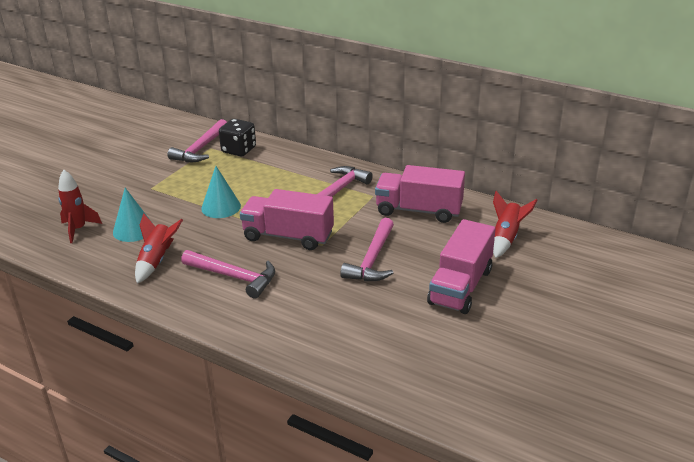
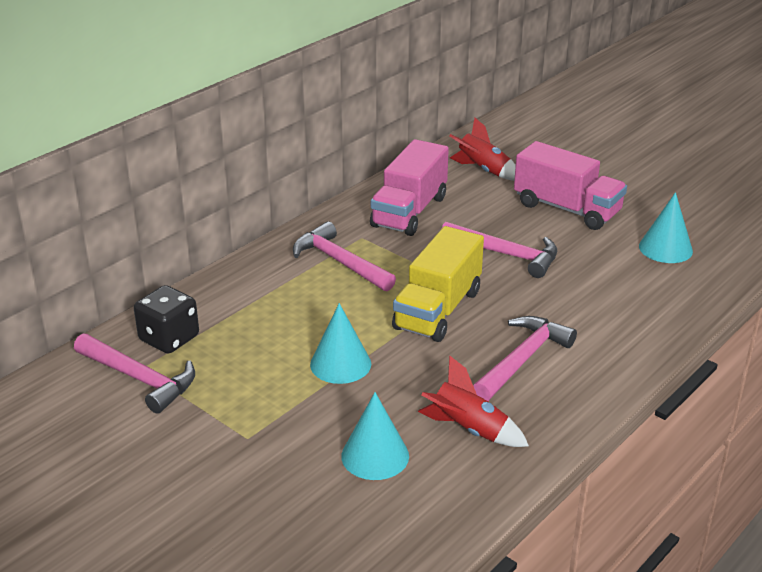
camera: 80 degrees left, 0 degrees up
(78, 229) = (352, 523): red rocket -> none
(288, 236) = (438, 310): pink truck -> yellow truck
(415, 347) = (665, 248): none -> turquoise cone

